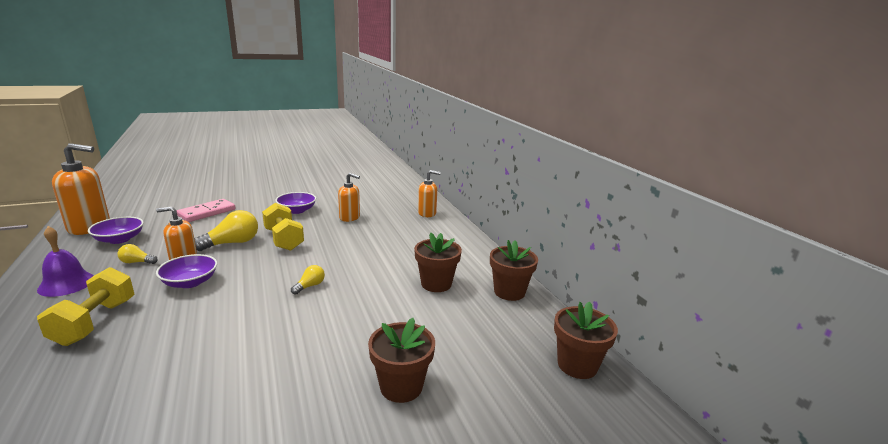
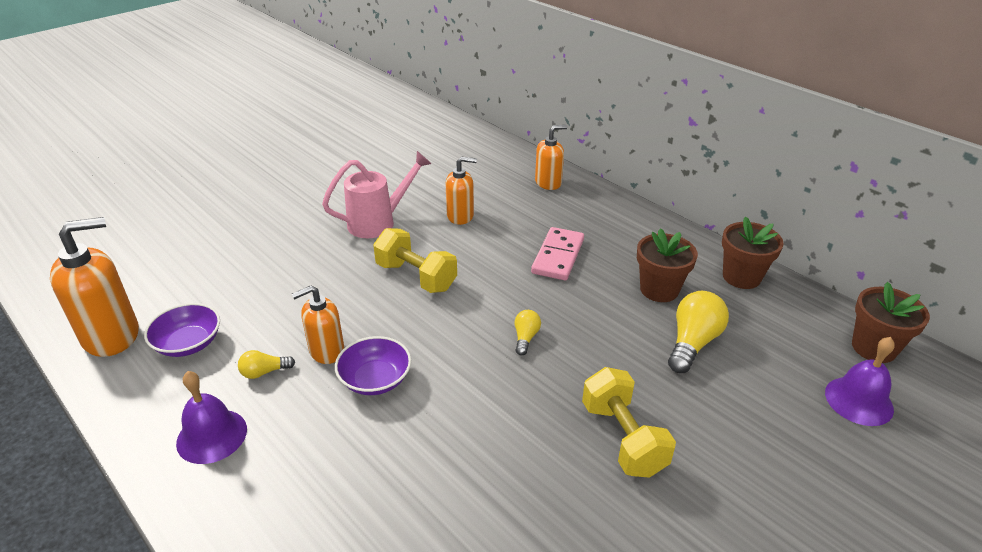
camera: 20 degrees left, 15 degrees up
(95, 322) = (329, 475): yellow dumbbell -> yellow dumbbell (622, 438)
(207, 212) = (256, 260): pink domino -> pink domino (558, 256)
(232, 243) = (355, 302): yellow light bulb -> yellow light bulb (692, 343)
(297, 210) = (378, 222): purple bowl -> pink watering can
(401, 386) = (745, 430): brown flower pot -> none
(523, 397) = (859, 400): none -> purple bell

